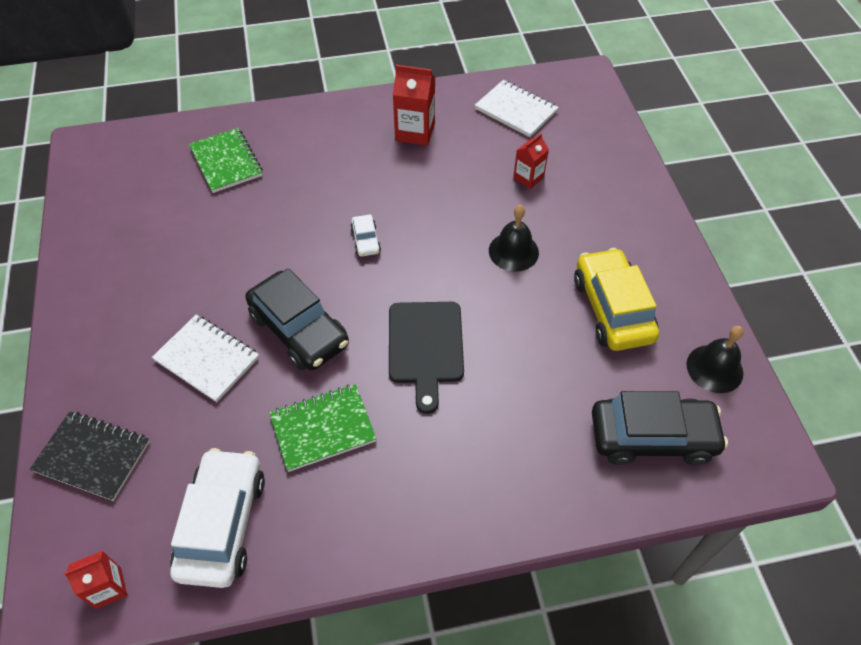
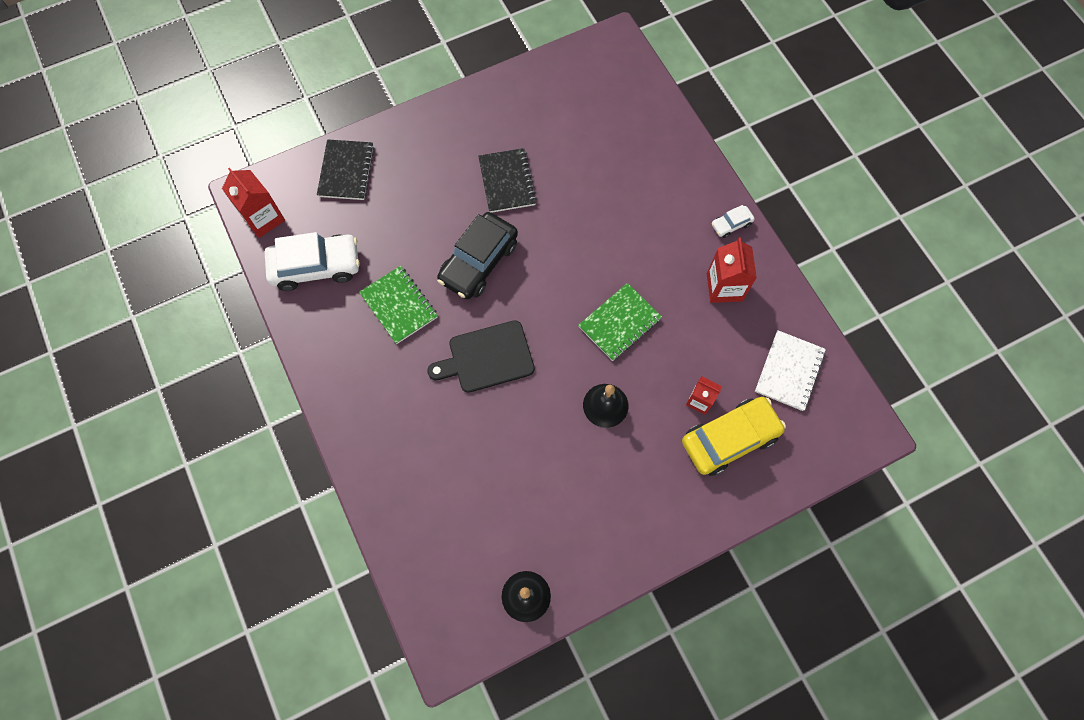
camera: 75 degrees right, 15 degrees up
(108, 587) = (263, 218): red carton -> red carton, size x1.59
(206, 279) = (507, 182): none -> black notebook
(207, 359) = (437, 209): white notebook -> none
(226, 162) = (633, 149): green notebook -> green notebook (619, 323)
(366, 240) = (581, 283): white car -> white car (731, 224)
(612, 309) = (565, 500): yellow car -> yellow car (729, 439)
(652, 437) = (446, 548): black car -> none

